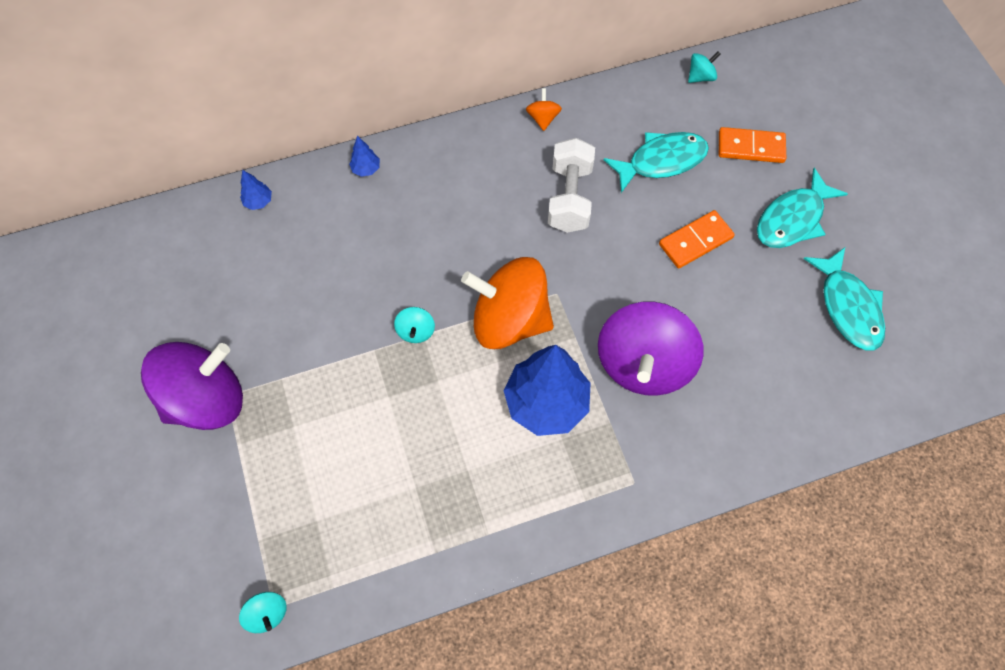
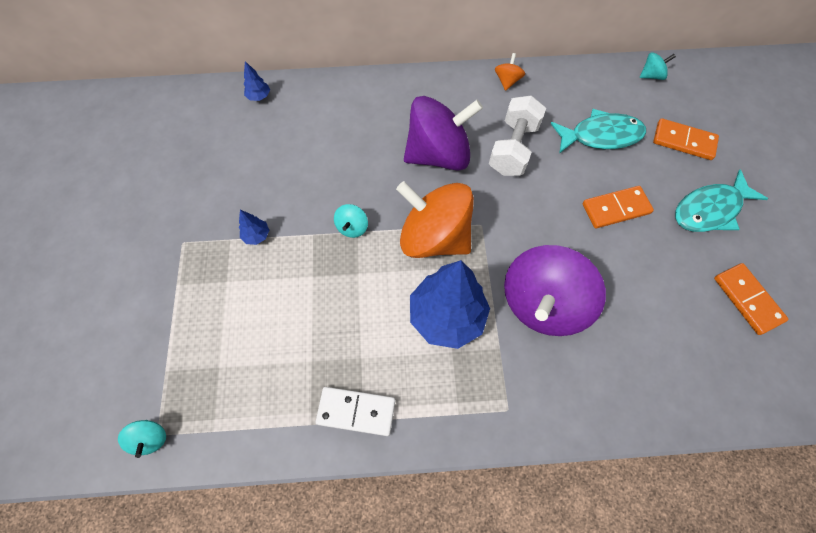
camera: 15 degrees right, 0 degrees up
(207, 399) = (165, 241): purple spinning top -> purple spinning top (438, 154)
(366, 169) = (351, 90): blue tree -> blue tree (257, 236)
(479, 526) = (356, 411): none -> white domino
(848, 307) = (747, 299): turquoise fish -> orange domino

